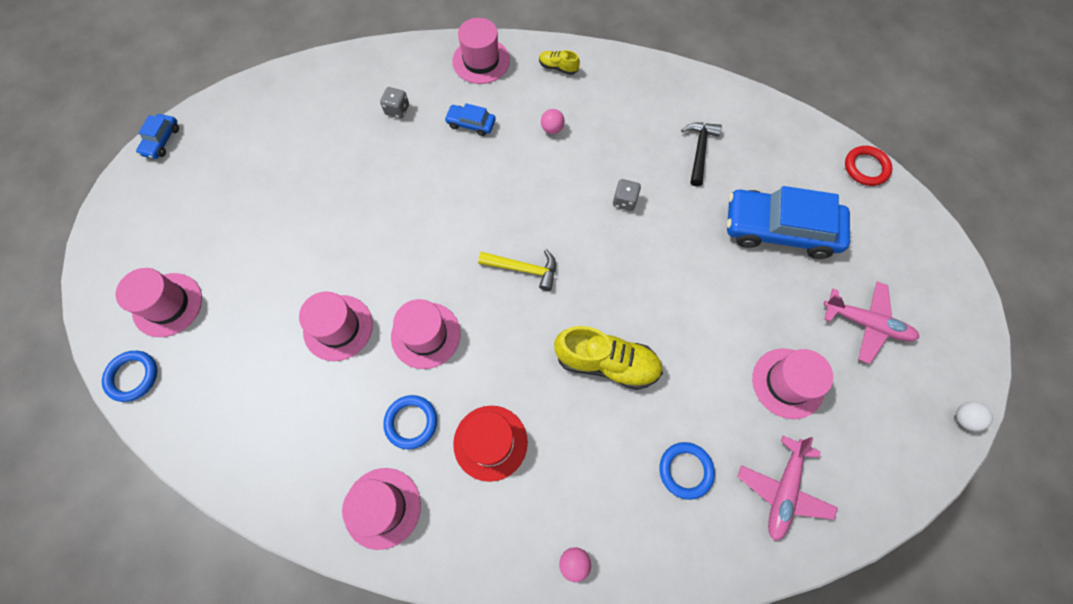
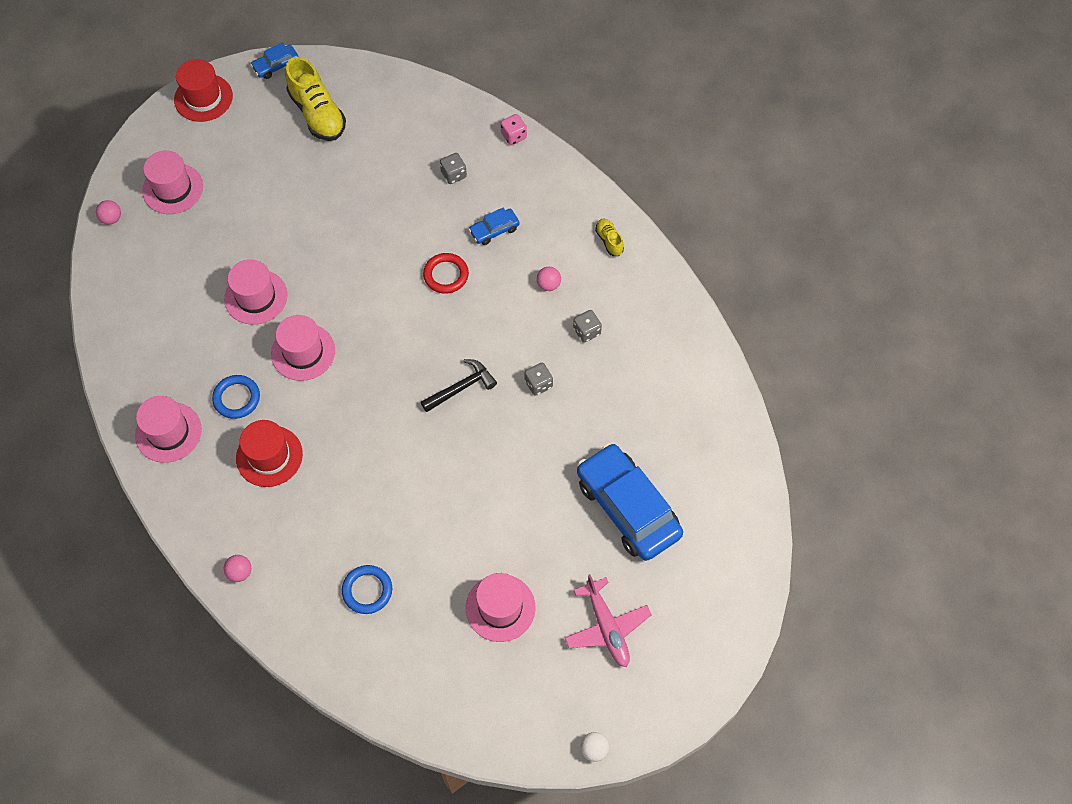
camera: 45 degrees right, 5 degrees down
(120, 212) = (203, 98): none -> red hat
(133, 376) = (111, 219): blue ring -> pink ball
(412, 51) = (513, 136): none -> pink dice
(471, 124) = (494, 230): blue car -> blue car turned 90 degrees counterclockwise
(481, 61) = (556, 186): pink hat -> none
(524, 269) = (413, 367): yellow hammer -> none
(606, 363) = (396, 478): yellow shoe -> yellow shoe (317, 113)
(614, 138) = (586, 331): none -> grey dice
(699, 151) = (640, 398): black hammer -> black hammer (461, 387)
(783, 490) = (413, 664): pink plane -> none
(866, 168) = (756, 527): red ring -> red ring (446, 275)

